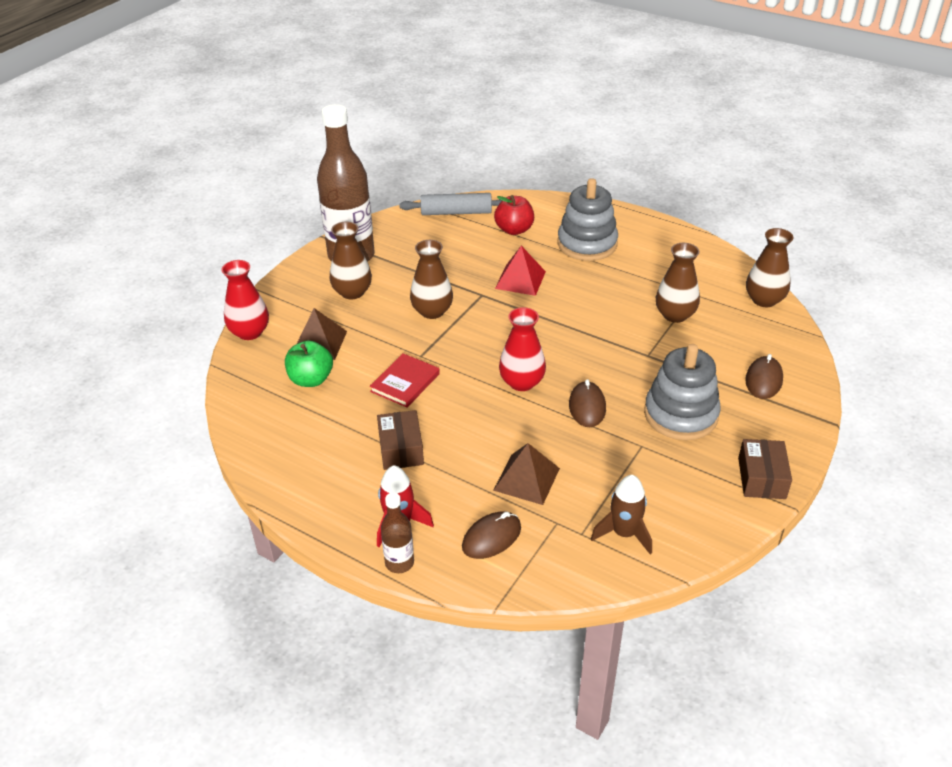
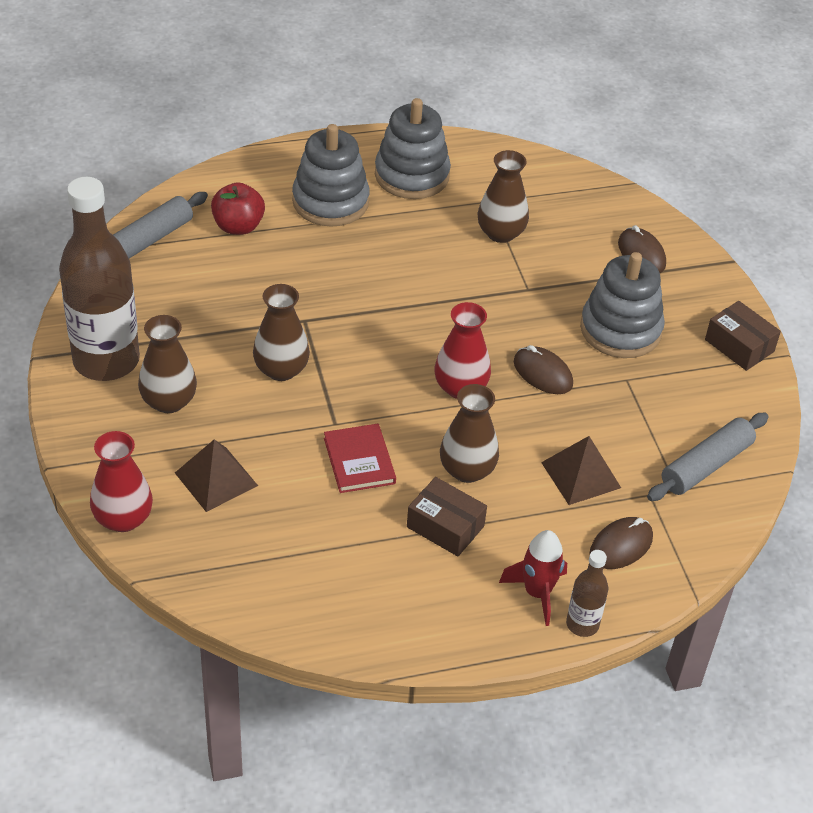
camera: 50 degrees left, 5 degrees up
(311, 379) = (265, 522): green apple -> none
(491, 537) = (621, 546): brown mouse -> brown mouse turned 45 degrees clockwise
(520, 280) = (319, 280): red pyramid -> none
(624, 533) = (706, 465): brown rocket -> grey rolling pin
(660, 255) = (412, 175): none -> grey stacking toy
(764, 300) = (552, 172): brown vase -> brown vase (467, 470)

